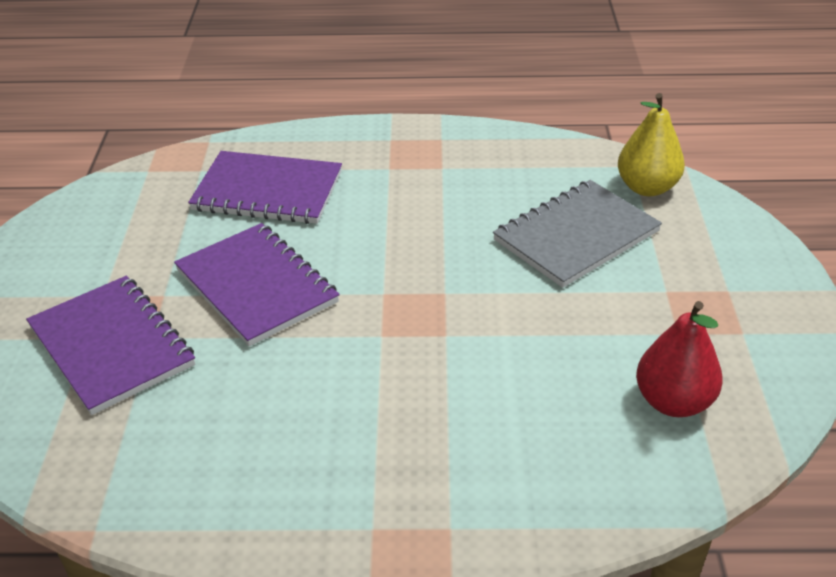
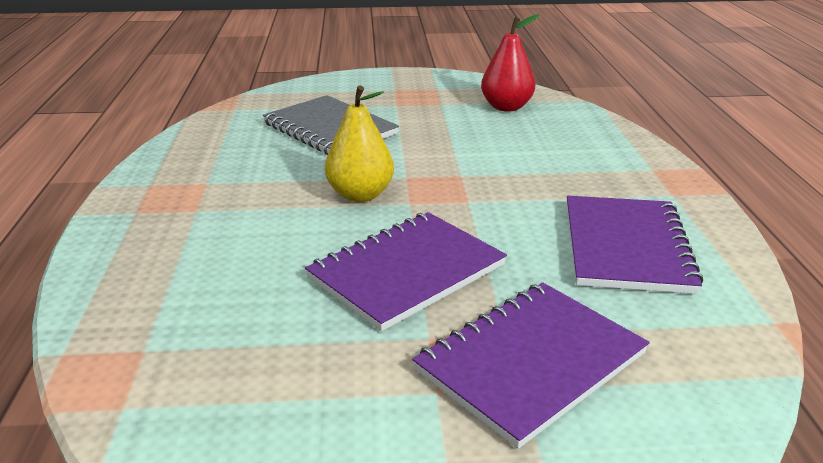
camera: 95 degrees left, 10 degrees down
(268, 191) = (219, 284): purple notebook -> purple notebook (626, 246)
(647, 188) = (268, 105): yellow pear -> yellow pear (360, 195)

